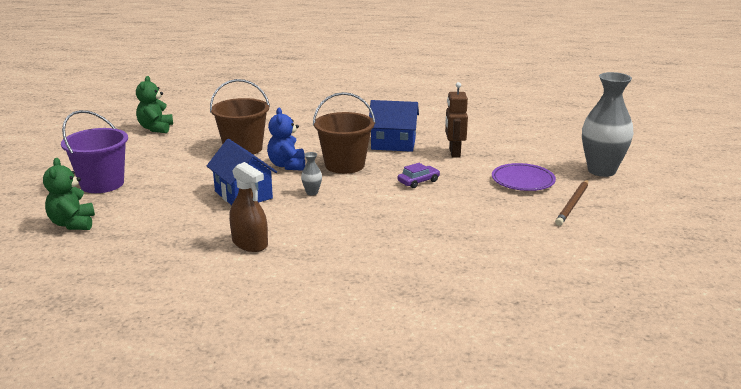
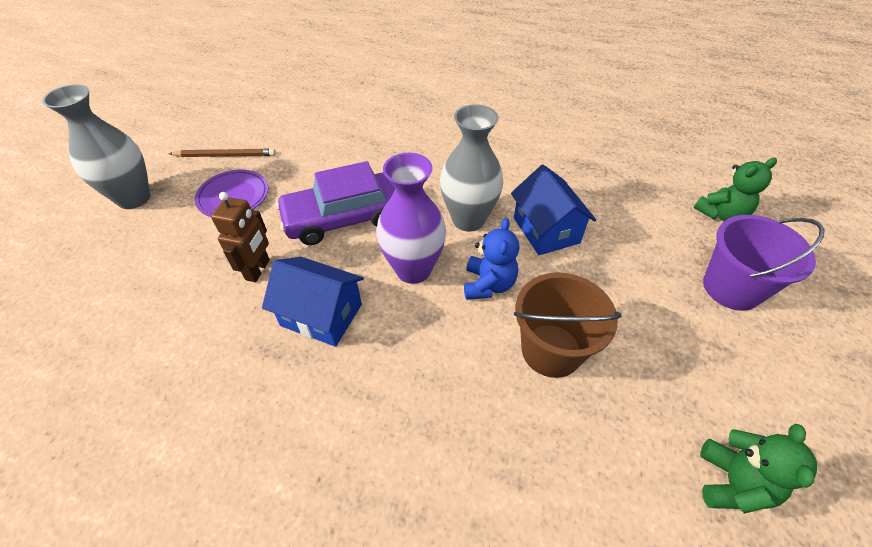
camera: 165 degrees left, 25 degrees up
(73, 224) = (721, 214): green teddy bear -> green teddy bear turned 60 degrees clockwise
(250, 243) = (537, 159): brown spray bottle -> none
(312, 192) = (468, 220): grey vase -> grey vase, size x2.48
(344, 165) = (413, 269): brown bucket -> purple vase
(418, 181) = (343, 217): purple car -> purple car, size x2.35
(573, 204) = (225, 155): brown pencil -> brown pencil turned 45 degrees clockwise

